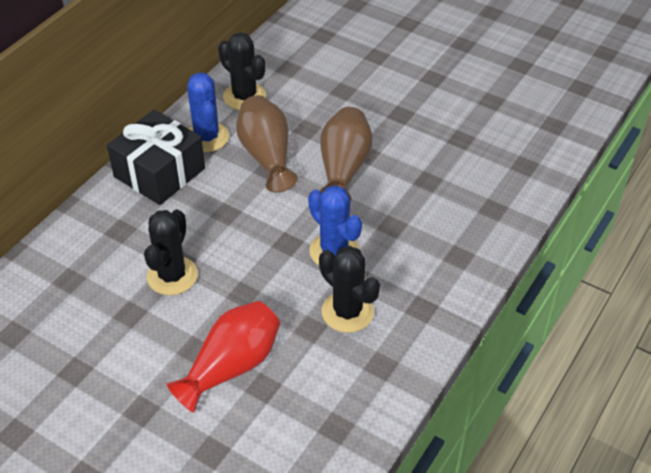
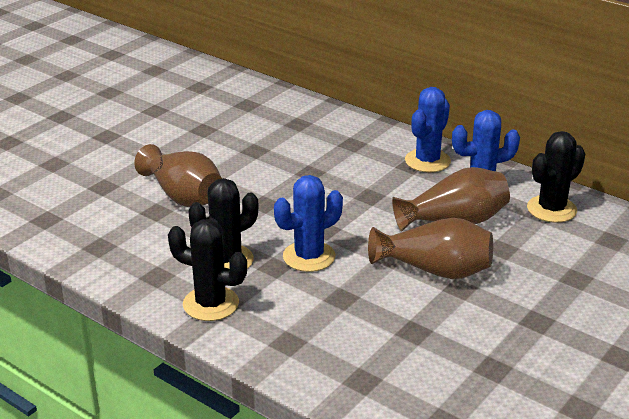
camera: 95 degrees right, 15 degrees down
(159, 172) = (427, 161): black gift -> blue cactus
(172, 276) = (293, 168): black cactus -> black cactus (211, 304)
(231, 366) = (183, 196): red vase -> brown vase

